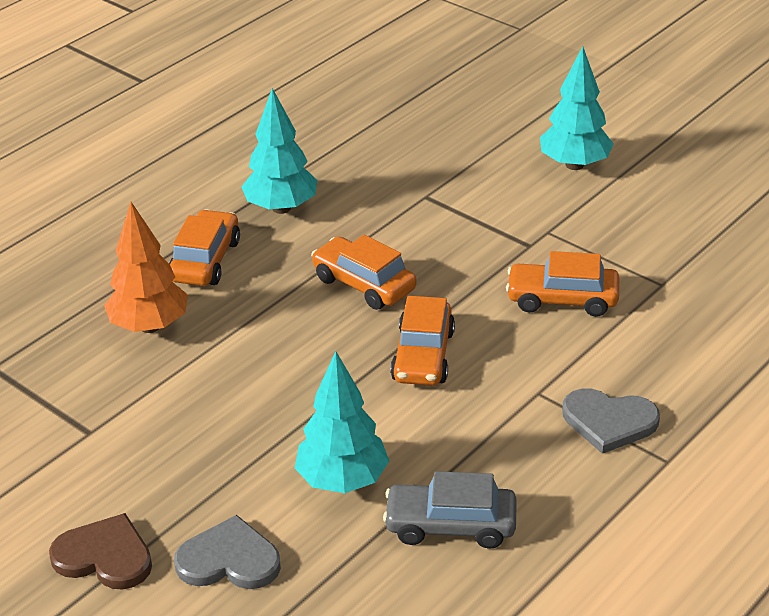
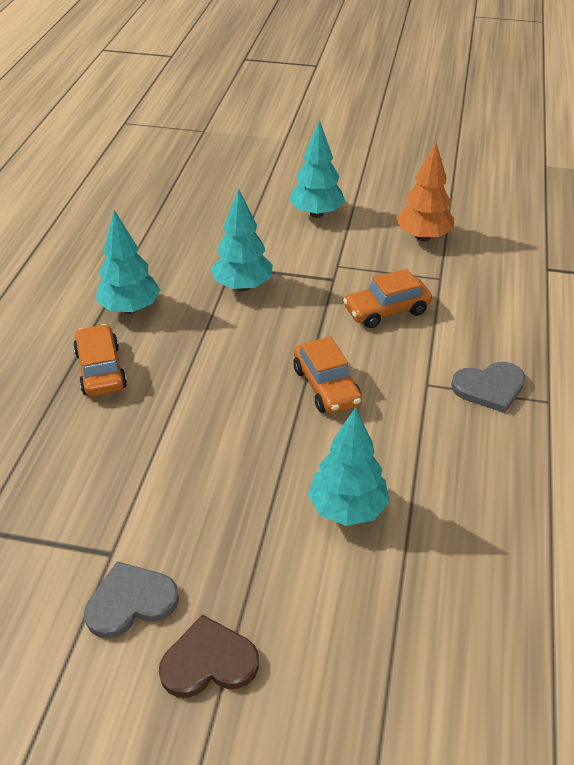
camera: 30 degrees left, 5 degrees up
(149, 326) = (94, 440): orange tree -> orange tree (423, 237)
(229, 560) = (313, 616): grey heart -> grey heart (130, 602)
(364, 284) = (239, 347): orange car -> none
(419, 221) = (243, 286): none -> turquoise tree
(450, 525) = (452, 511): grey car -> none

